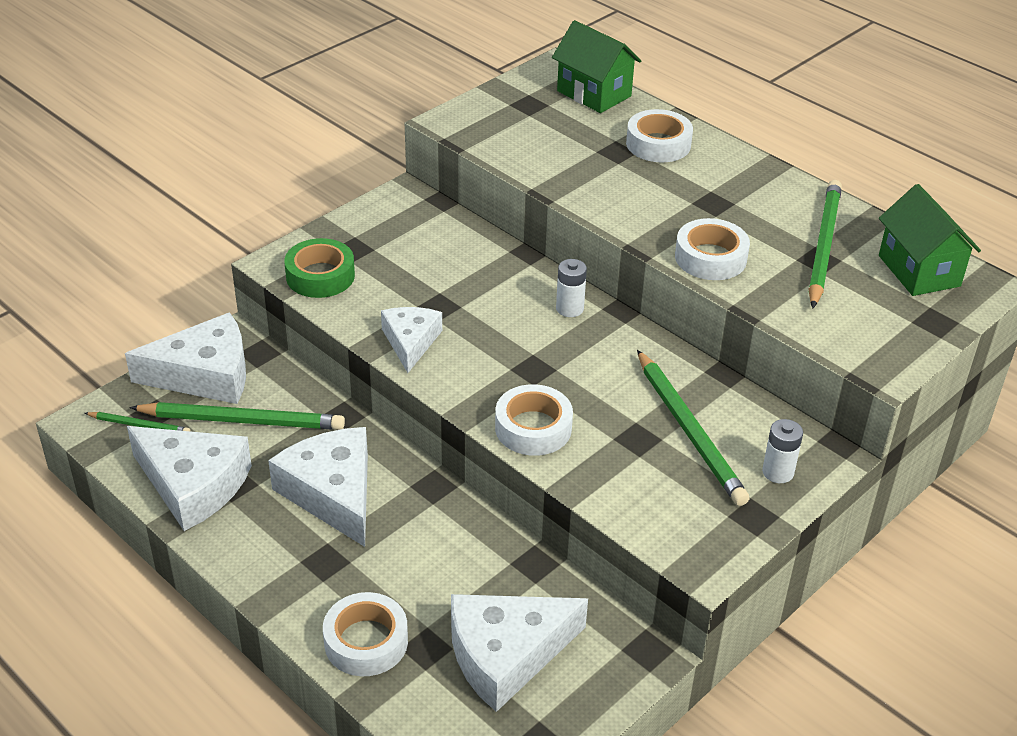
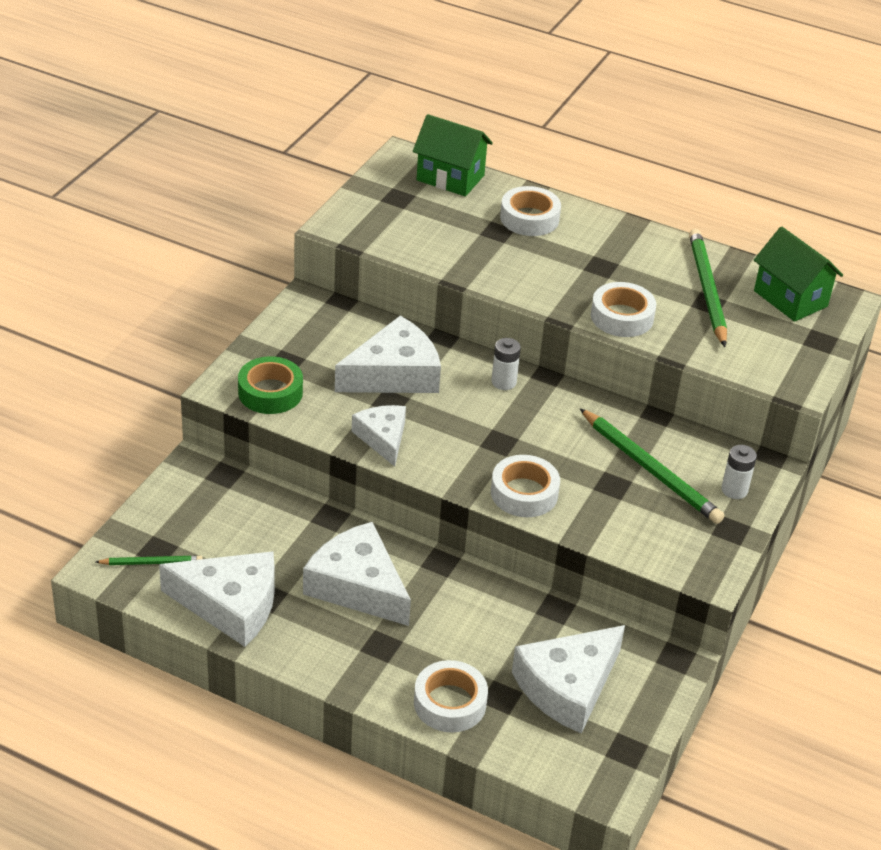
camera: 20 degrees left, 0 degrees up
(205, 374) = (186, 504): white cheese -> white cheese (394, 374)
(242, 420) = (243, 539): green pencil -> none

